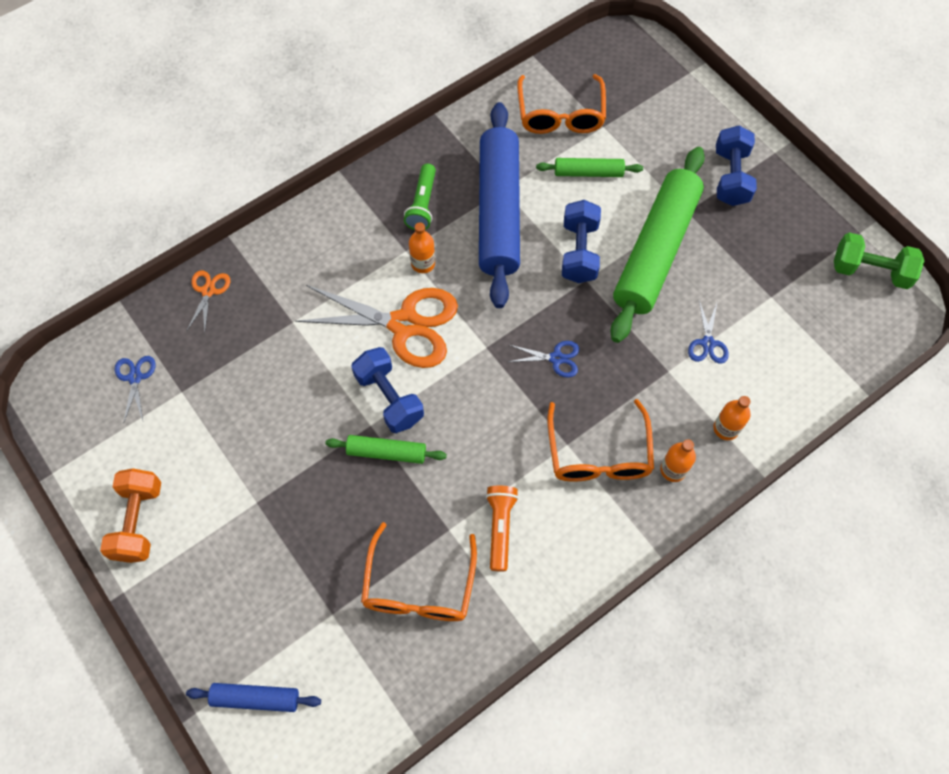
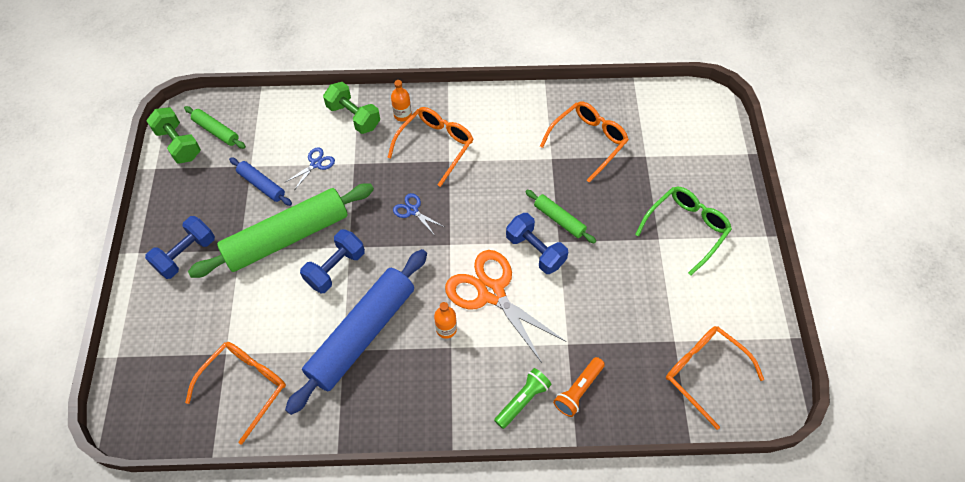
camera: 145 degrees left, 5 degrees down
(135, 377) = (704, 372): blue scissors -> orange glasses
(138, 521) = (740, 271): orange dumbbell -> none
(208, 291) = (617, 409): orange scissors -> none
(229, 537) = (686, 229): none -> green glasses
(256, 698) = (710, 142): blue rolling pin -> blue rolling pin (261, 185)
(389, 398) = (535, 250): blue dumbbell -> blue dumbbell turned 45 degrees counterclockwise
(422, 204) = (411, 377): green flashlight -> green flashlight (522, 400)
(500, 528) = (522, 143): orange flashlight -> orange flashlight (578, 390)
(588, 172) = (273, 323): green rolling pin -> green rolling pin (216, 131)
(726, 428) = (354, 116): orange bottle -> green dumbbell

